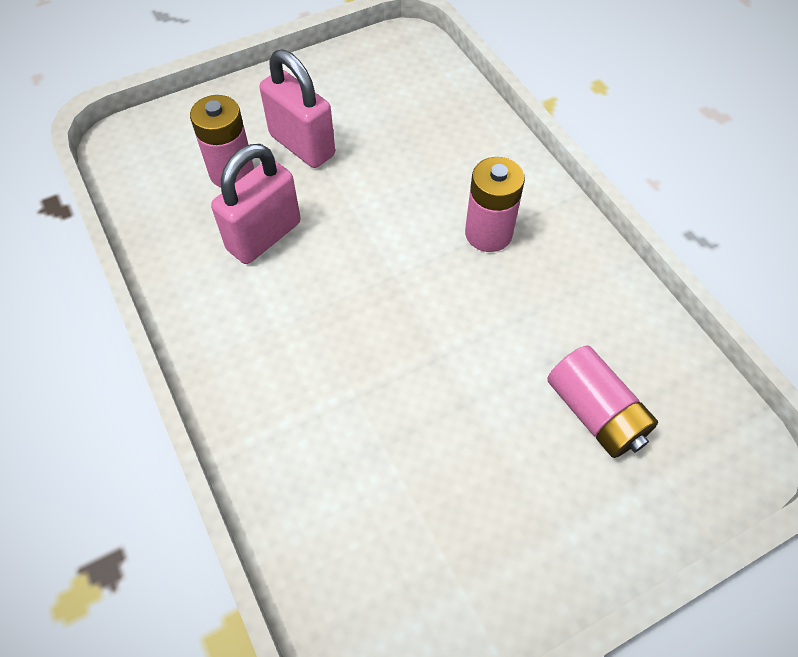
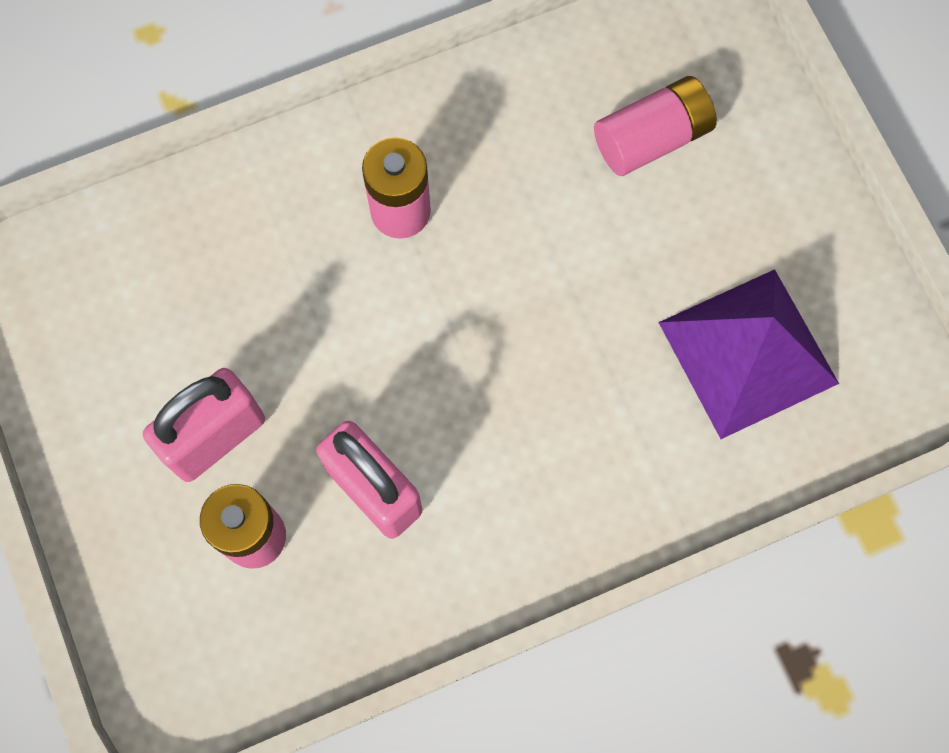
camera: 85 degrees left, 15 degrees up
(395, 507) = (747, 352): none -> purple pyramid

